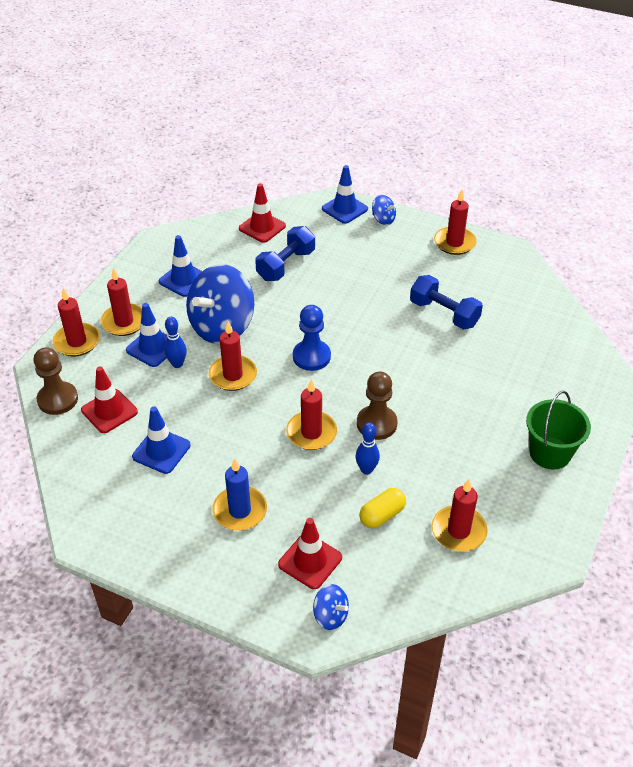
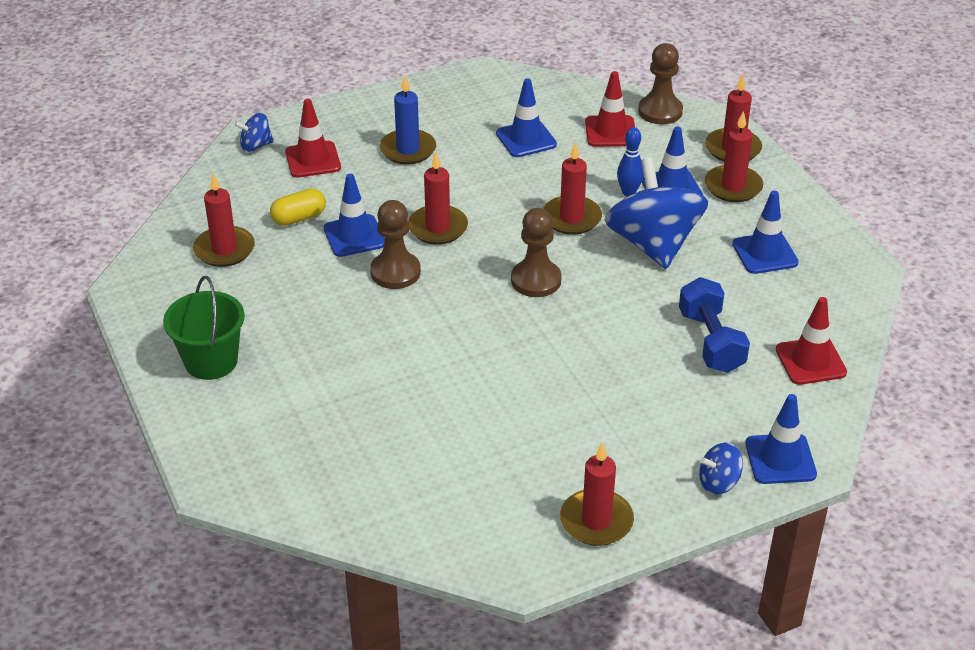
camera: 130 degrees right, 5 degrees down
(311, 356) = (536, 280): blue pawn -> brown pawn
(366, 470) = (354, 236): blue bowling pin -> blue traffic cone
(382, 515) = (299, 218): yellow capsule -> yellow capsule turned 60 degrees clockwise
(444, 313) = (481, 419): blue dumbbell -> none

